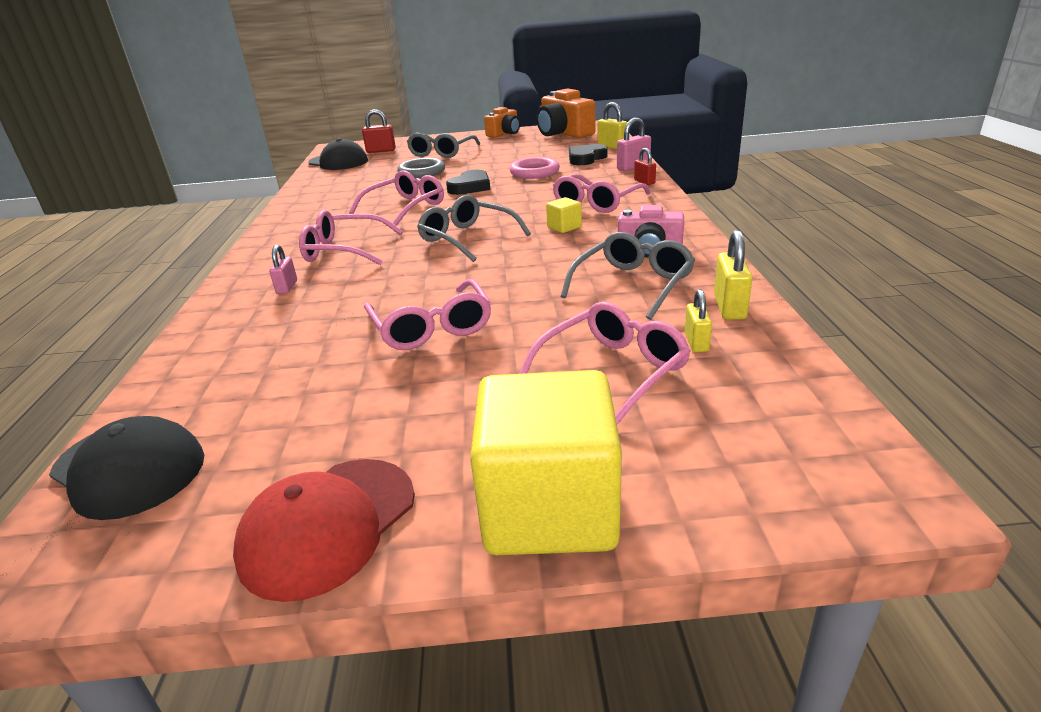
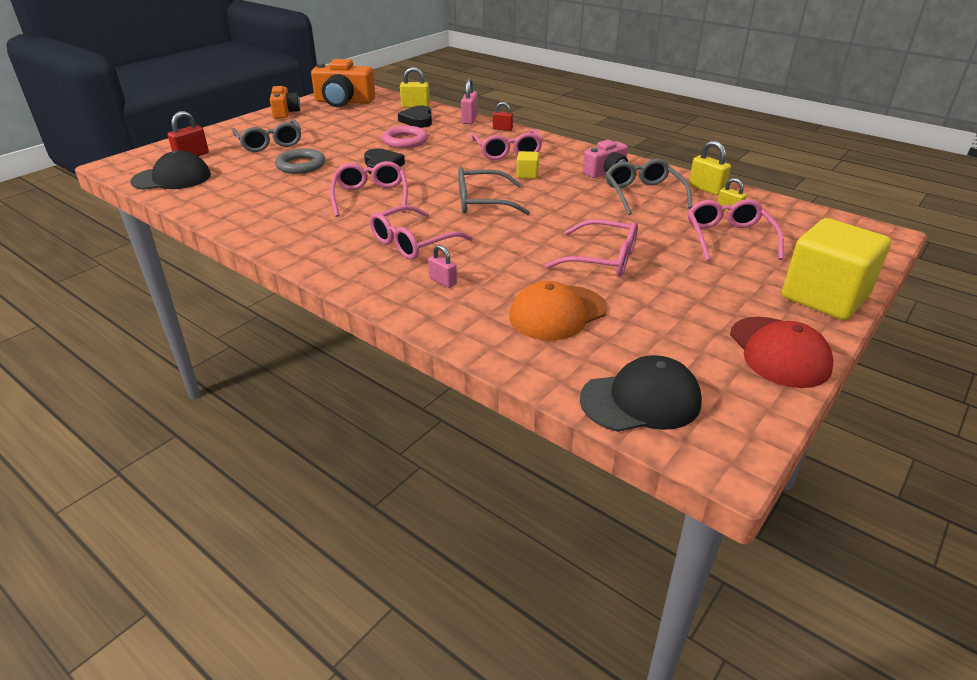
camera: 50 degrees left, 5 degrees up
(281, 353) = (557, 313): none -> orange cap

